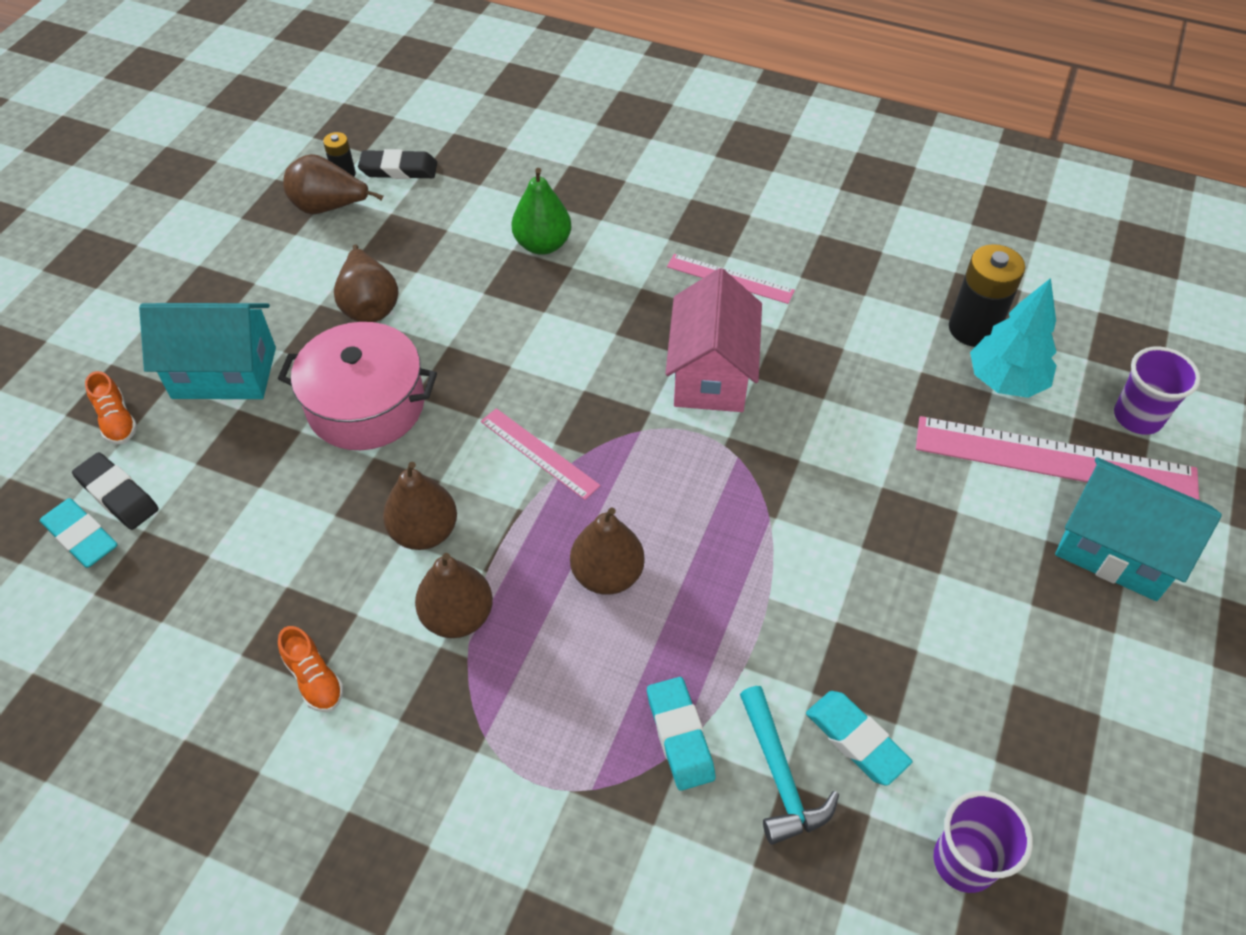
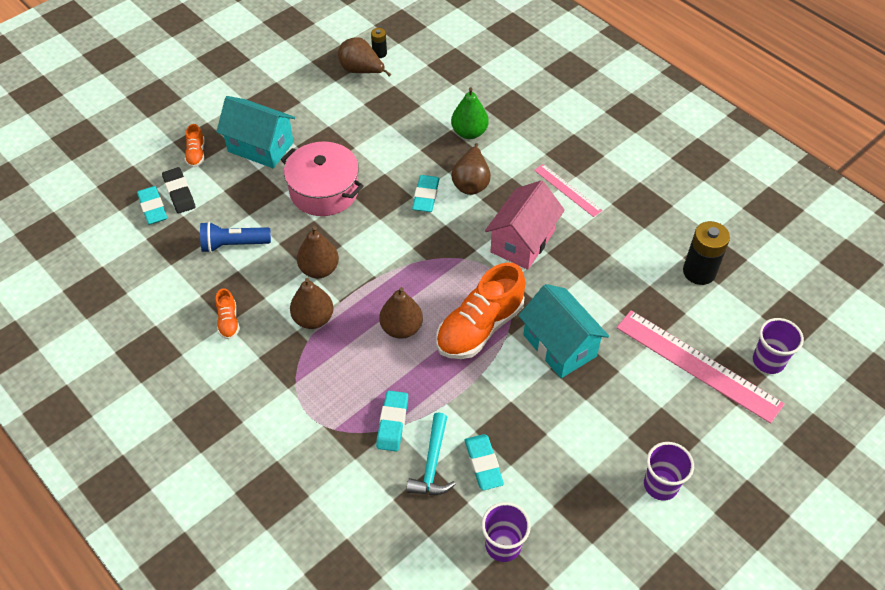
camera: 25 degrees right, 0 degrees up
(257, 545) = (233, 244): none -> blue flashlight
(370, 306) = (354, 136): brown pear -> brown pear (471, 183)
(399, 169) = (411, 60): black eraser -> none
(530, 358) = (426, 196): none -> turquoise eraser
(539, 453) = (401, 250): pink ruler -> none
(725, 526) = (480, 327): none -> orange shoe
(1005, 381) = (698, 309): turquoise tree -> none
(1116, 550) = (700, 429): turquoise house -> turquoise house (559, 345)
(1119, 657) = (660, 485): none -> purple cup

